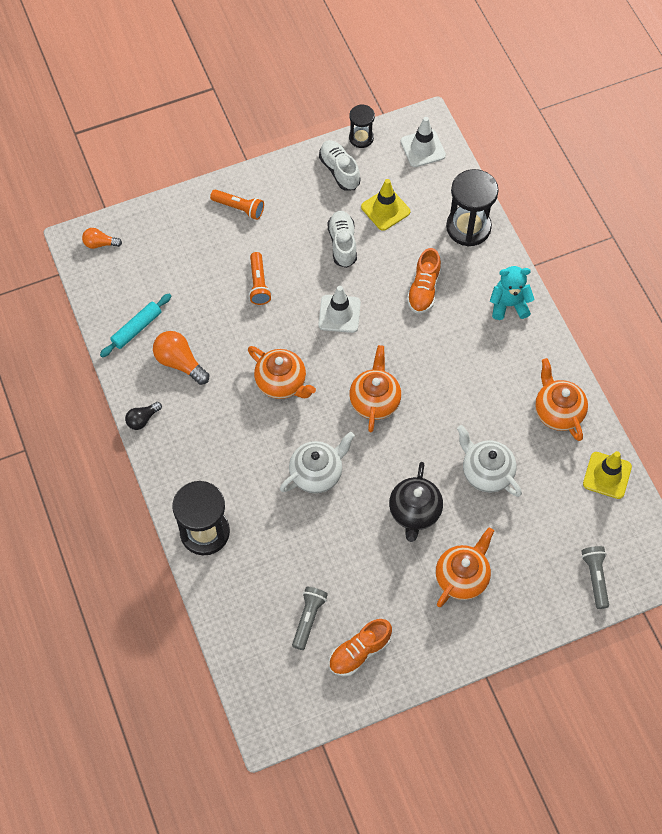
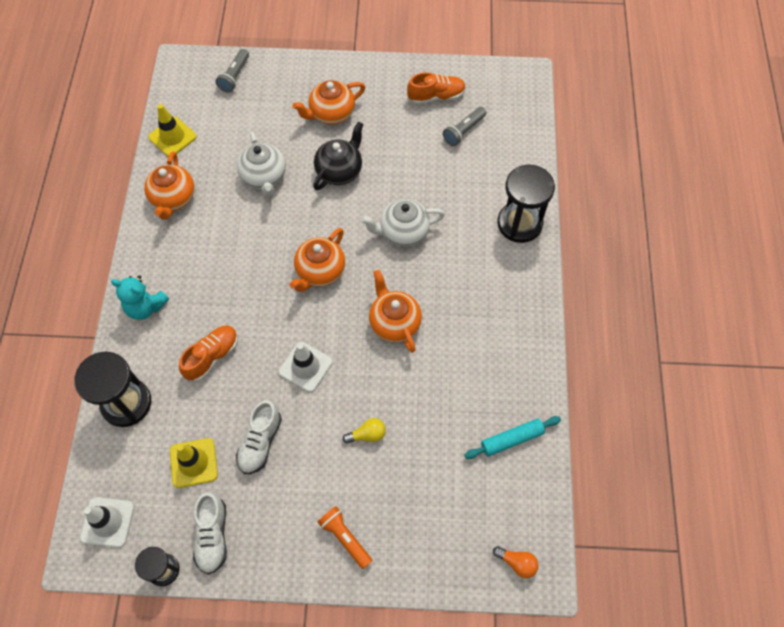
camera: 155 degrees left, 0 degrees up
(142, 419) = (539, 342): black light bulb -> none
(179, 362) = (482, 384): orange light bulb -> none
(259, 284) = (367, 435): orange flashlight -> yellow light bulb

